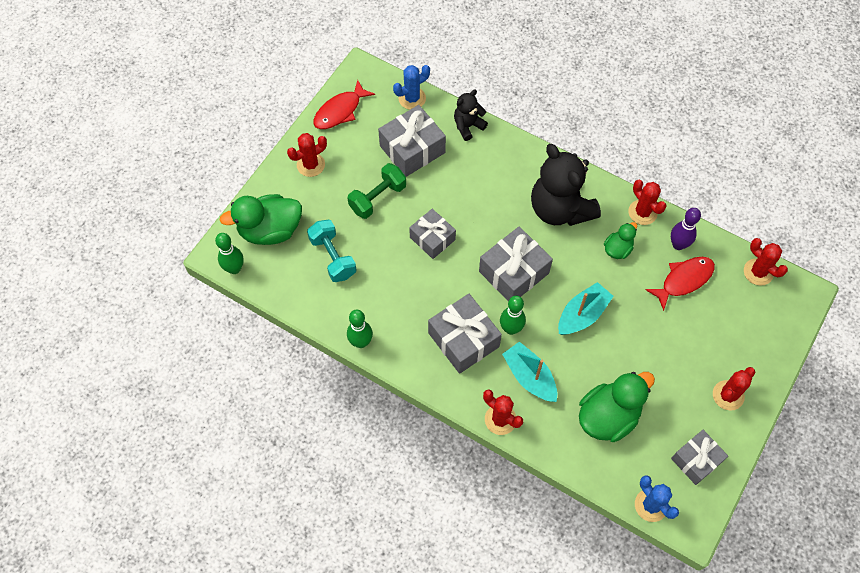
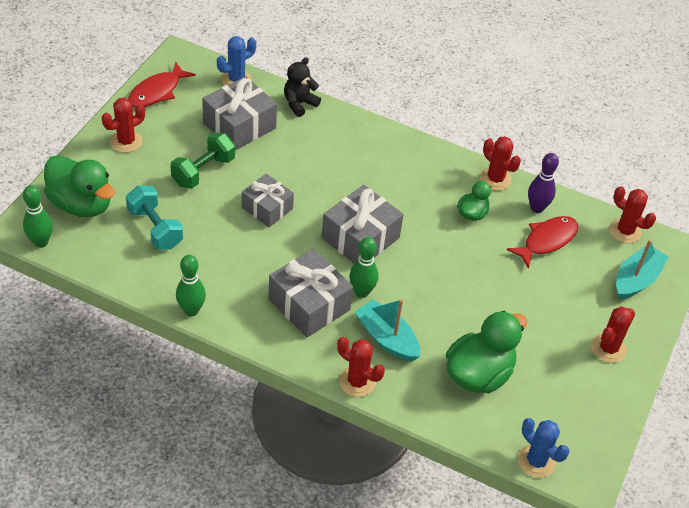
camera: 10 degrees left, 15 degrees down
(270, 230) = (81, 204): green duck -> green duck turned 120 degrees counterclockwise
(560, 209) = (406, 178): black teddy bear -> none
(582, 315) = (440, 276): turquoise boat -> turquoise boat (636, 280)
(696, 460) = (581, 413): grey gift -> none

